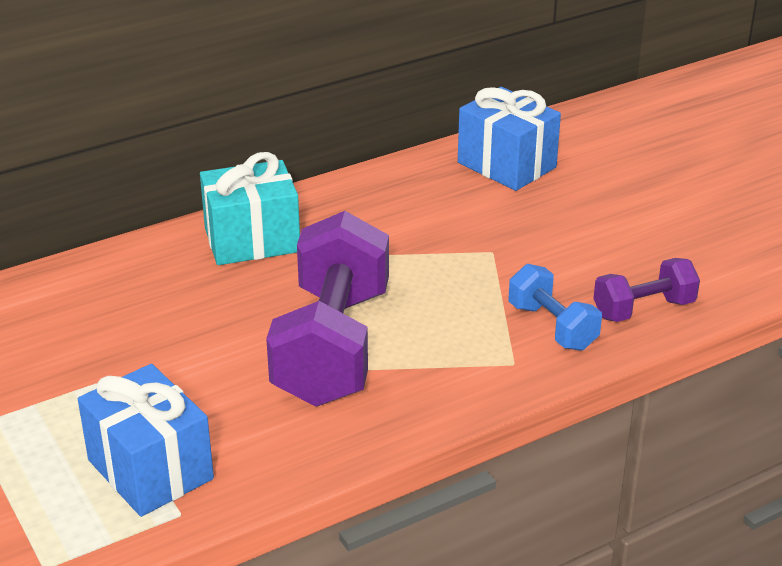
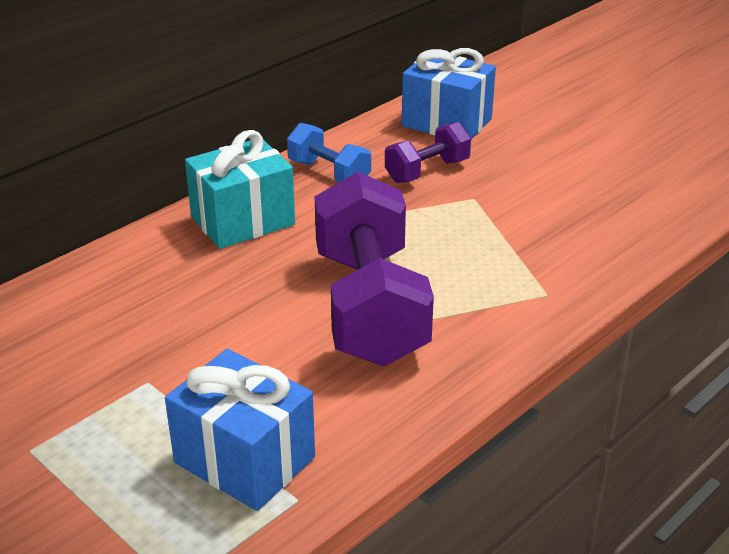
camera: 15 degrees left, 0 degrees up
(552, 327) = (563, 256): blue dumbbell -> blue dumbbell (329, 173)
(643, 309) = (634, 228): purple dumbbell -> purple dumbbell (427, 171)

